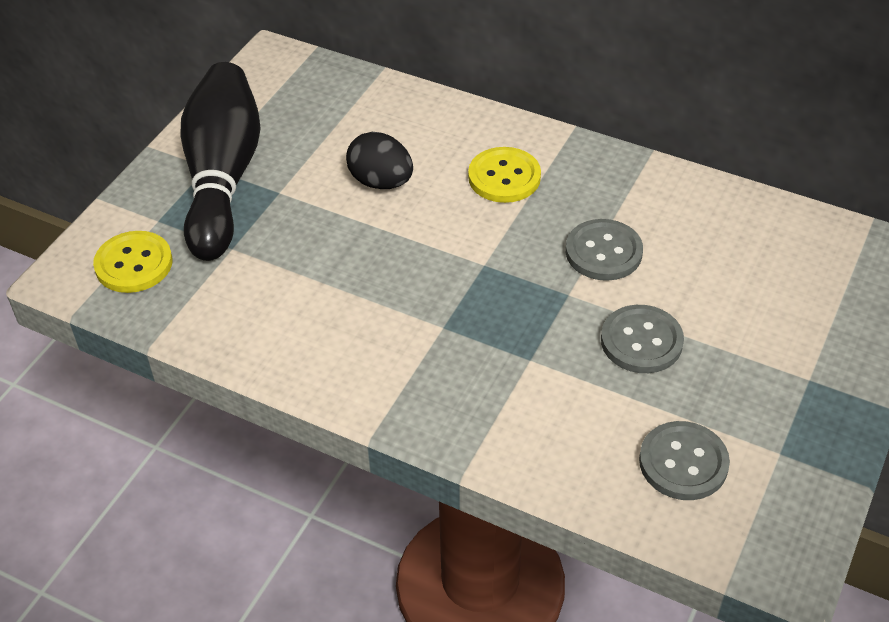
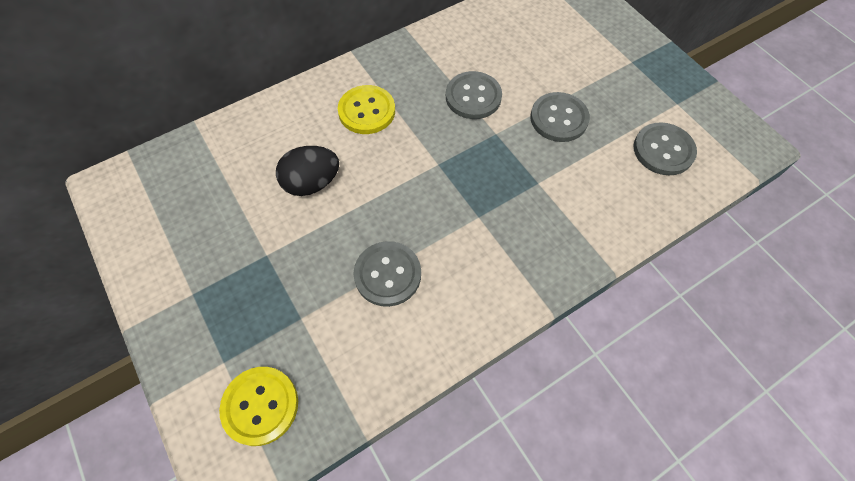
camera: 60 degrees left, 15 degrees up
(222, 178) = (216, 288): black bowling pin -> none
(320, 286) = (387, 274): none -> grey button

